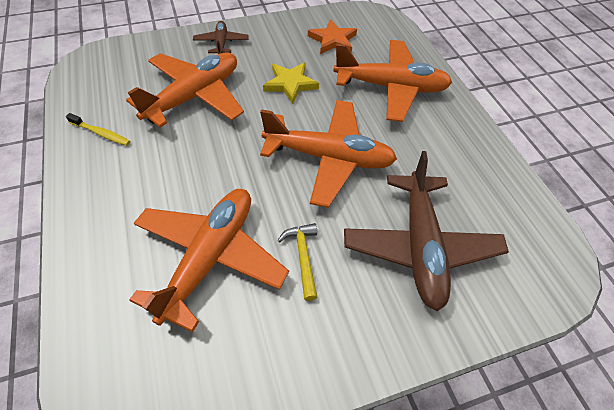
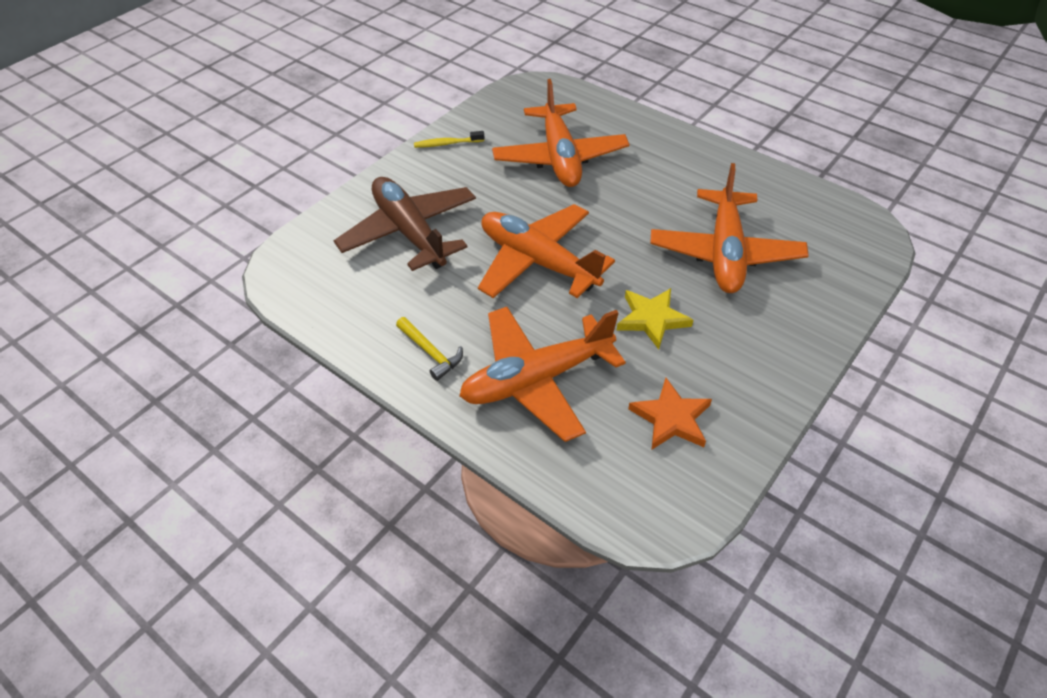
camera: 150 degrees right, 5 degrees down
(101, 133) = (748, 184): yellow toothbrush -> yellow toothbrush (447, 144)
(221, 43) = (790, 329): brown plane -> none
(303, 257) = (495, 186): yellow hammer -> yellow hammer (431, 352)
(329, 158) = (538, 262): orange plane -> orange plane turned 60 degrees clockwise

